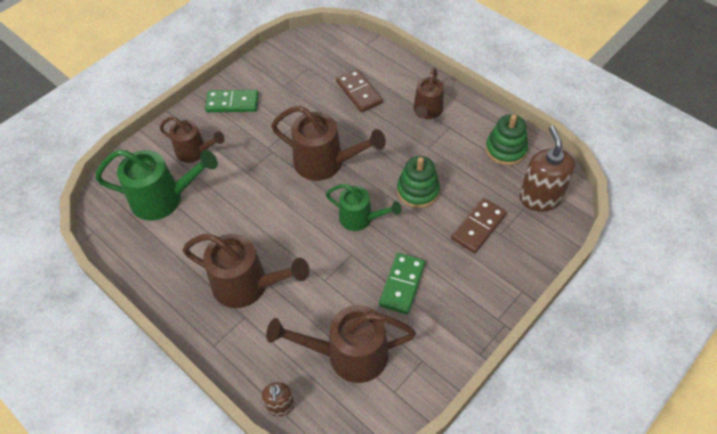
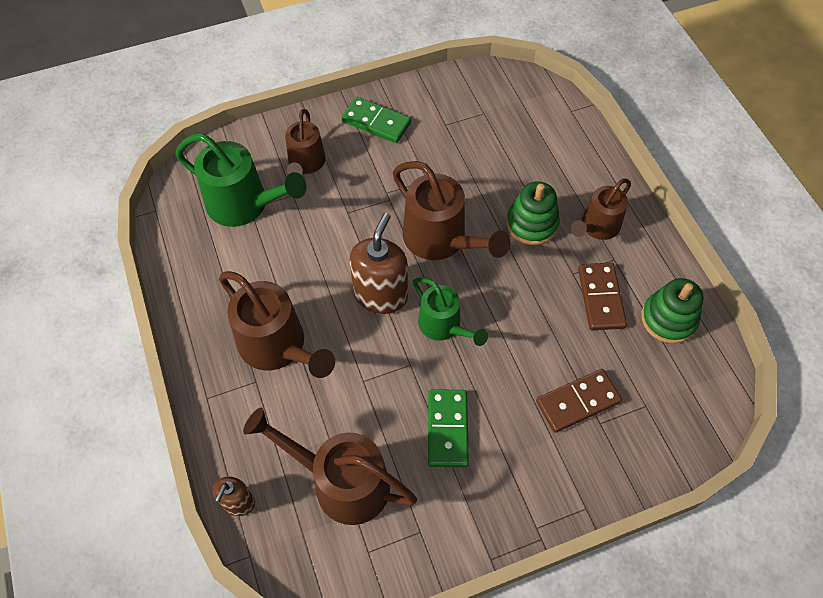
camera: 25 degrees right, 5 degrees up
(195, 152) = (306, 164): brown watering can -> brown watering can turned 45 degrees clockwise
(358, 92) = (527, 169): brown domino -> brown domino (600, 298)
(402, 284) = (447, 429): green domino -> green domino turned 45 degrees counterclockwise
(418, 191) = (529, 323): green stacking toy -> green stacking toy (532, 224)
(540, 198) = (677, 401): brown soap dispenser -> brown soap dispenser (381, 295)

